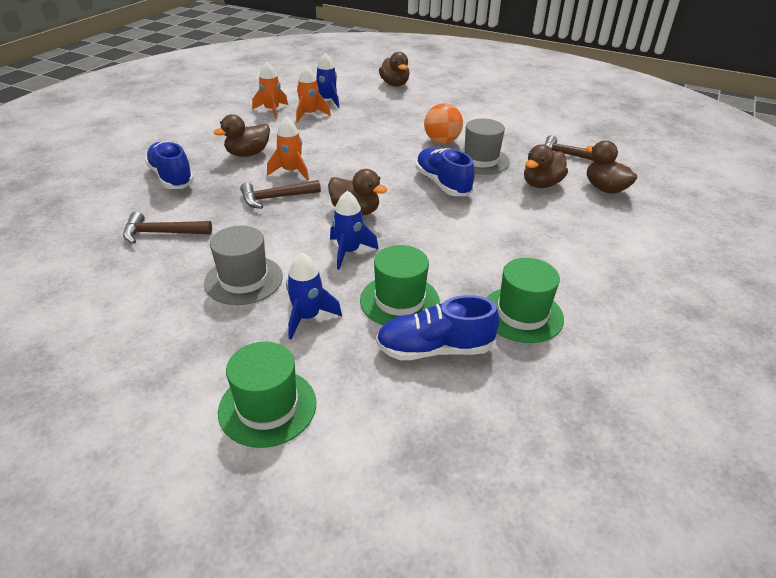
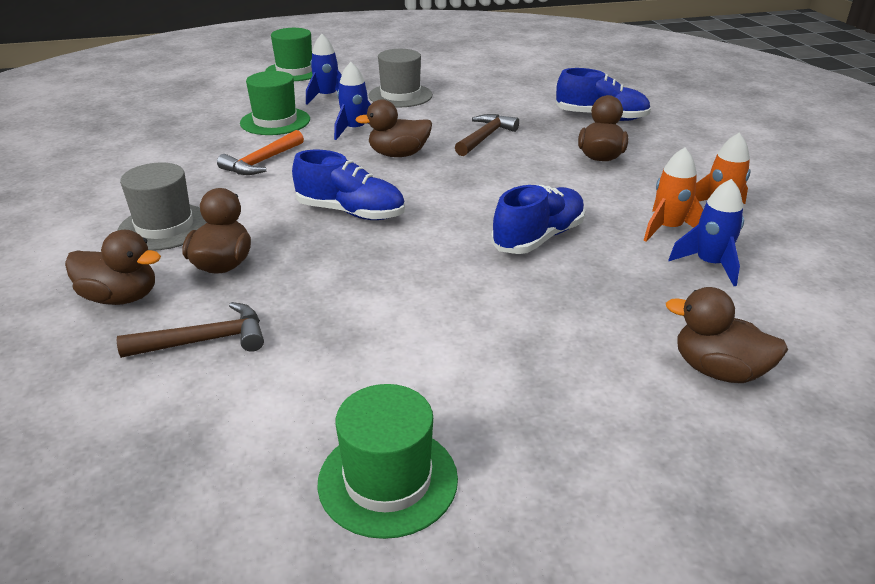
camera: 140 degrees right, 5 degrees down
(162, 233) = (508, 93): brown hammer -> none
(291, 171) = (522, 160): orange rocket -> none
(434, 349) = (223, 111): blue shoe -> blue shoe (538, 238)
(442, 141) = (431, 271): orange ball -> none
(458, 251) = (262, 162): none -> orange hammer
(480, 160) = (340, 265): grey hat -> grey hat (165, 227)
(522, 314) = (170, 145): green hat -> green hat (388, 480)

